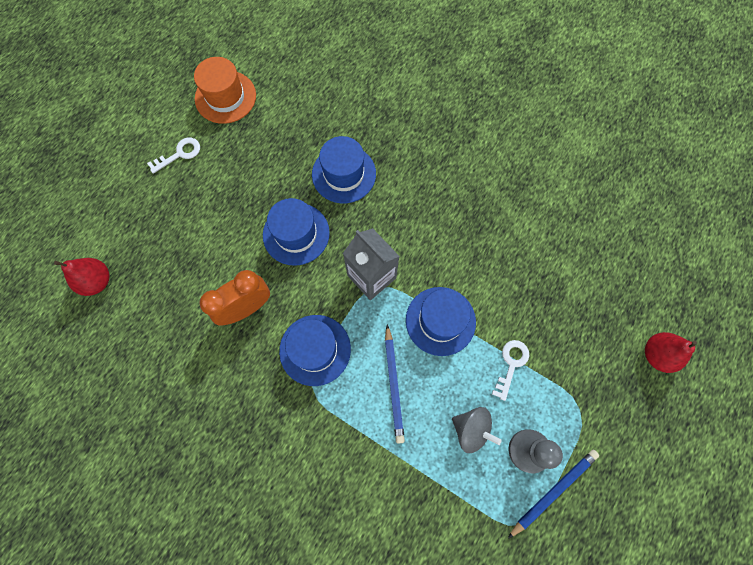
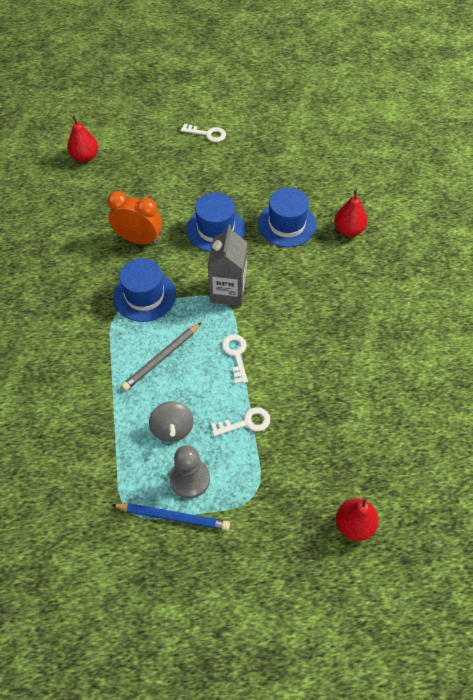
camera: 50 degrees right, 15 degrees down
(225, 97) = (272, 127): orange hat -> none
(392, 133) = (348, 230): none -> red pear
(394, 385) = (161, 358): blue pencil -> grey pencil
(440, 321) = (236, 355): blue hat -> white key

